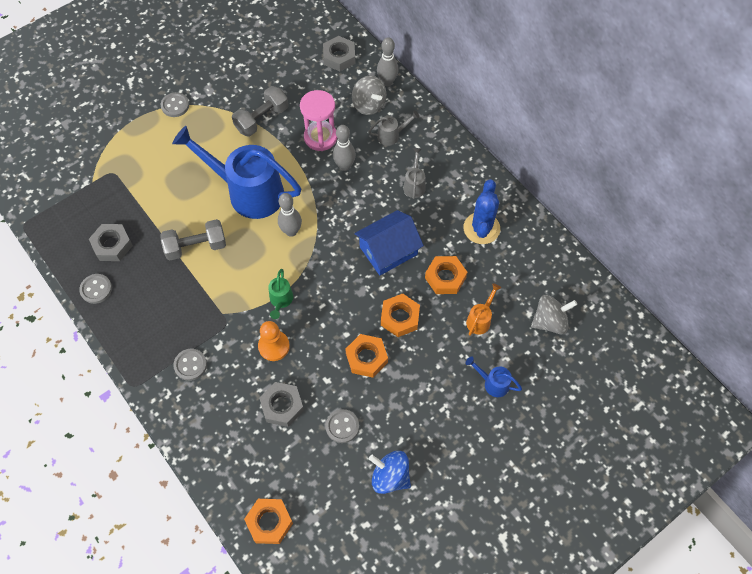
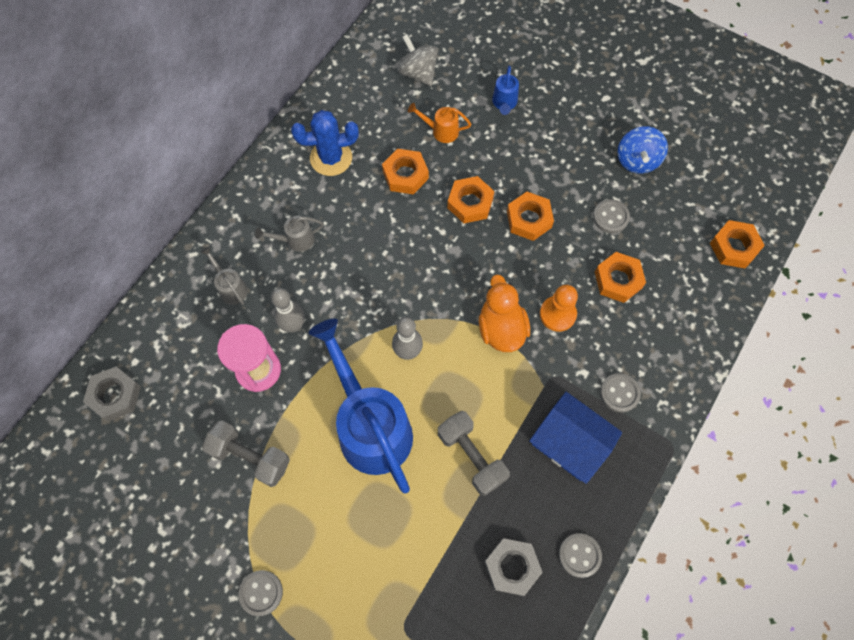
camera: 110 degrees left, 5 degrees up
(248, 192) = (370, 426): blue watering can -> blue watering can turned 150 degrees clockwise
(280, 300) = (501, 328): green watering can -> orange duck
(282, 406) = (618, 280): grey nut -> orange nut
(369, 105) = (189, 330): grey spinning top -> none
(387, 82) = (145, 320): grey bowling pin -> none
(388, 251) = (394, 239): blue house -> blue house (570, 443)

